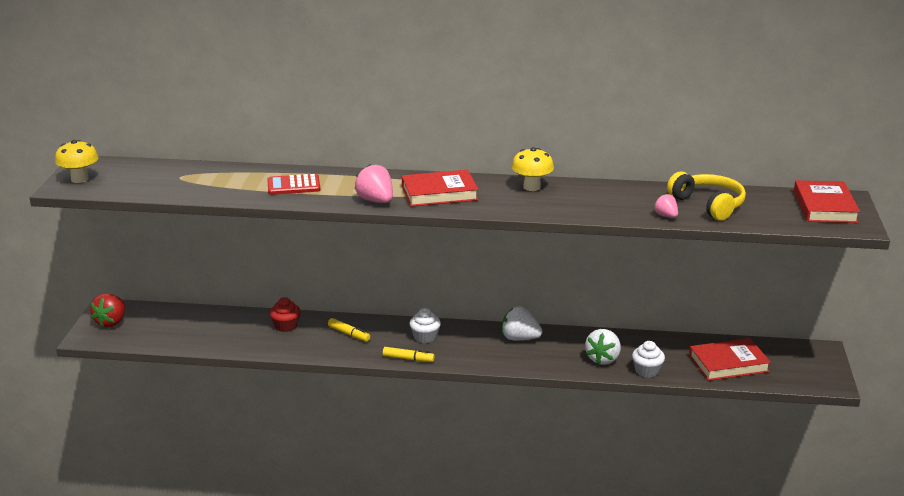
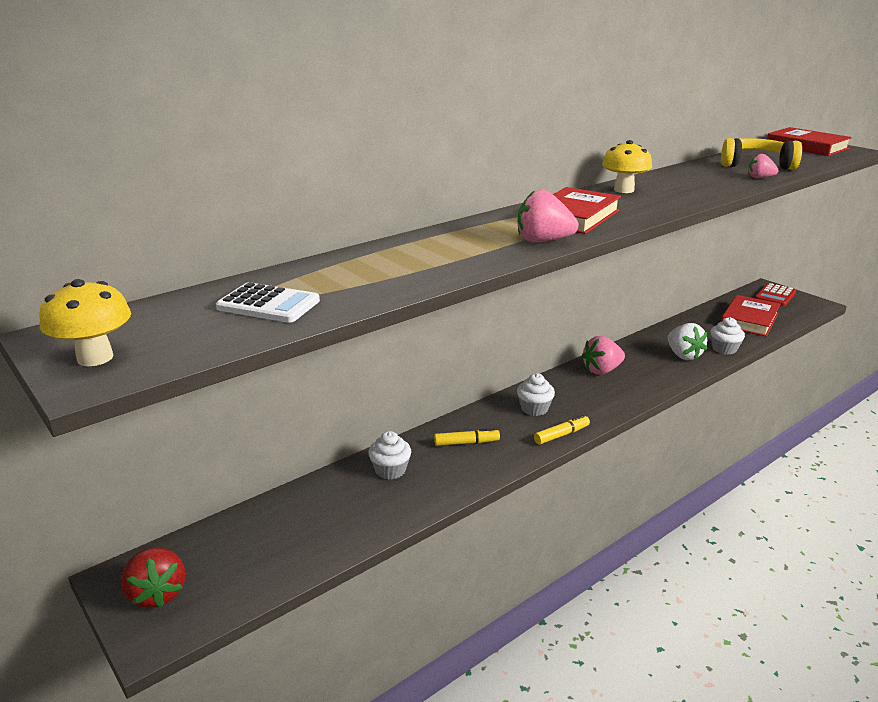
camera: 45 degrees left, 0 degrees up
(177, 182) = (268, 304): none -> white calculator
(286, 326) = (390, 470): red cupcake -> white cupcake
(293, 185) = (424, 258): red calculator -> red calculator (775, 296)
(519, 338) = (602, 370): white strawberry -> pink strawberry

